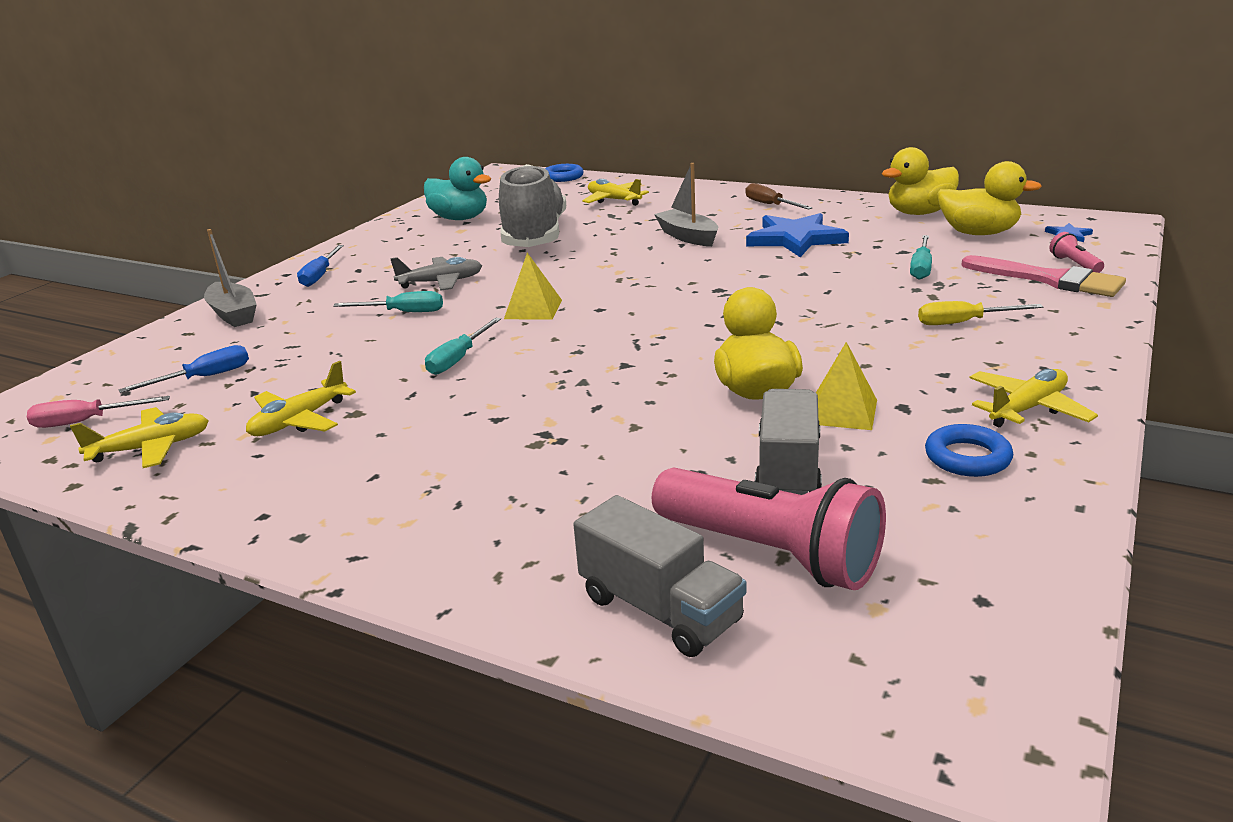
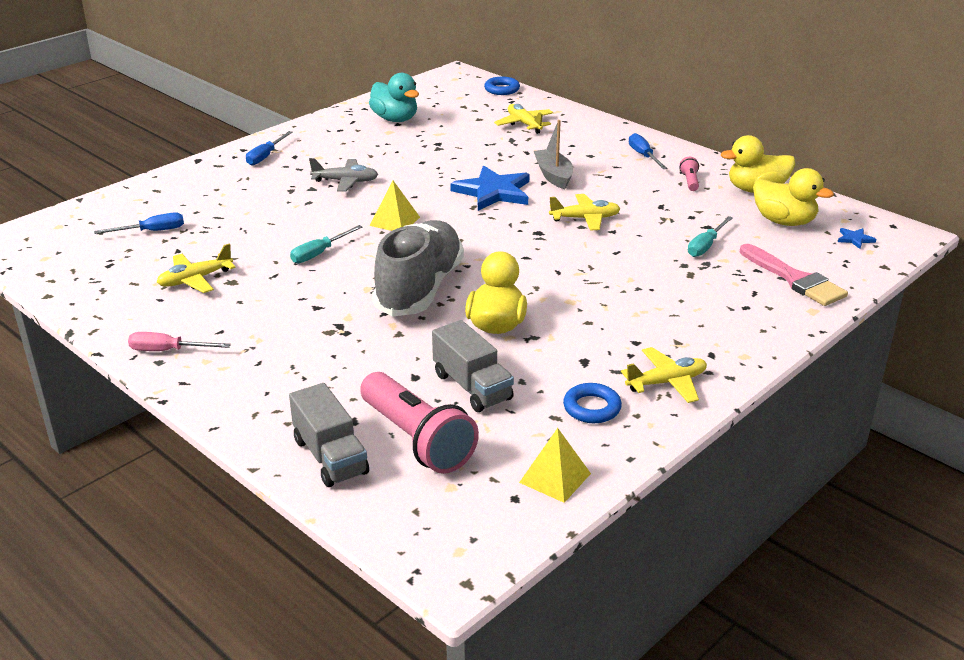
camera: 15 degrees right, 5 degrees up
(86, 421) = (69, 250): pink screwdriver -> pink screwdriver (168, 350)
(151, 448) = (100, 279): yellow plane -> yellow plane (585, 219)
(233, 314) = (192, 180): grey boat -> none
(403, 312) = (305, 204): turquoise screwdriver -> none
(535, 236) = (439, 150): grey shoe -> grey shoe (420, 288)
(770, 205) = (643, 156): brown screwdriver -> blue screwdriver
(788, 467) = (472, 387): grey truck -> grey truck turned 120 degrees clockwise
(795, 239) = (634, 196): blue star -> blue star (493, 192)
(842, 411) = (540, 355): yellow pyramid -> yellow pyramid (555, 478)
(963, 322) = (690, 303): yellow screwdriver -> none
(1074, 264) = (829, 269): pink flashlight -> pink flashlight (690, 181)

